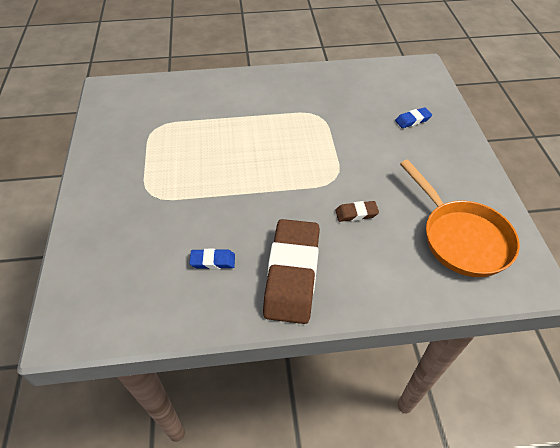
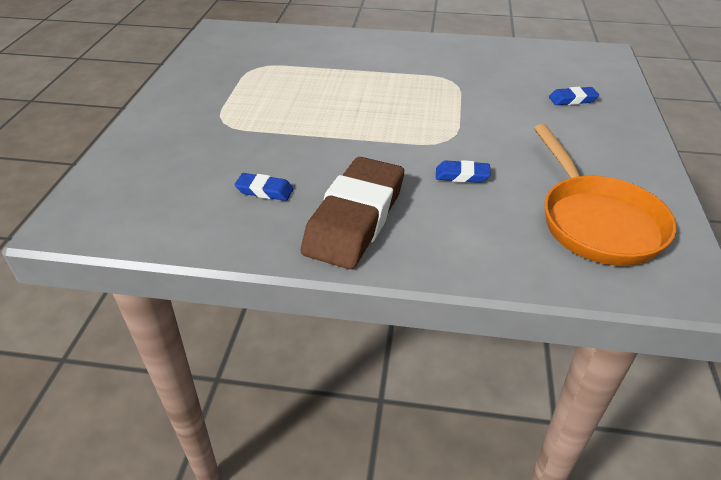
camera: 15 degrees right, 10 degrees down
(356, 213) = (462, 175): brown eraser -> blue eraser

